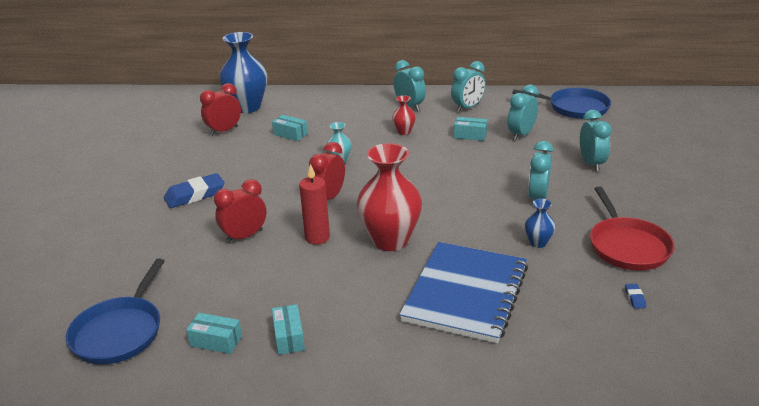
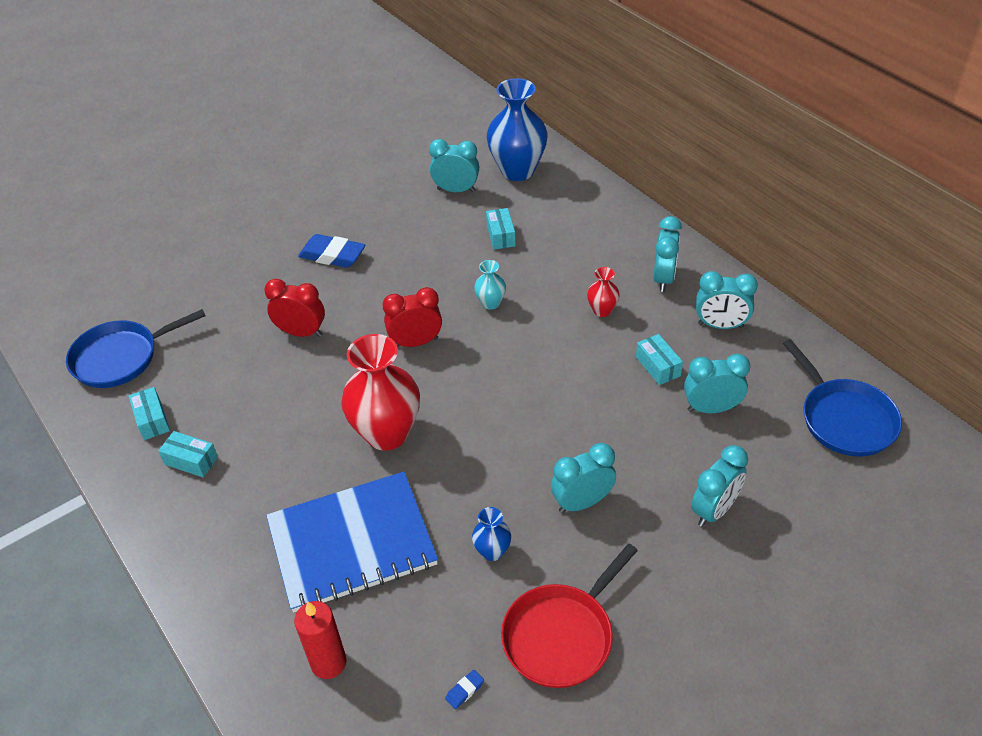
camera: 50 degrees right, 15 degrees up
(224, 131) = (456, 190): red clock -> turquoise clock
(289, 337) = (191, 461): turquoise box -> turquoise box turned 75 degrees clockwise
(317, 237) = (344, 380): red candle -> red candle (328, 663)

